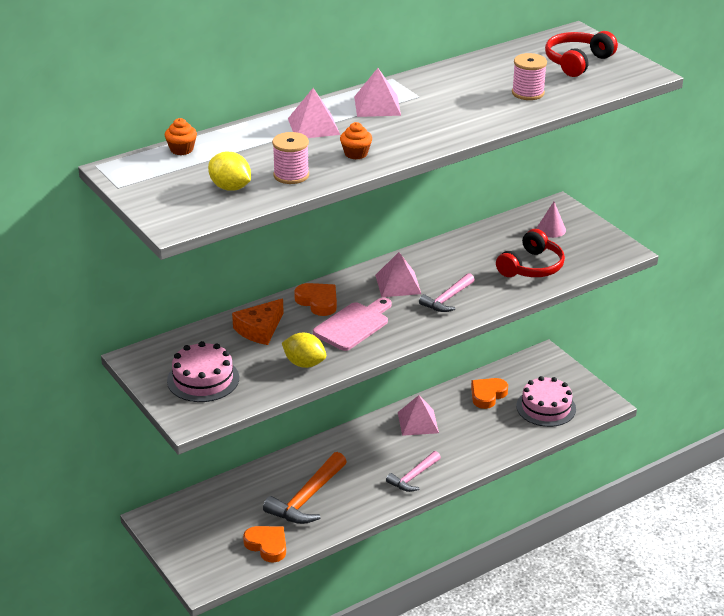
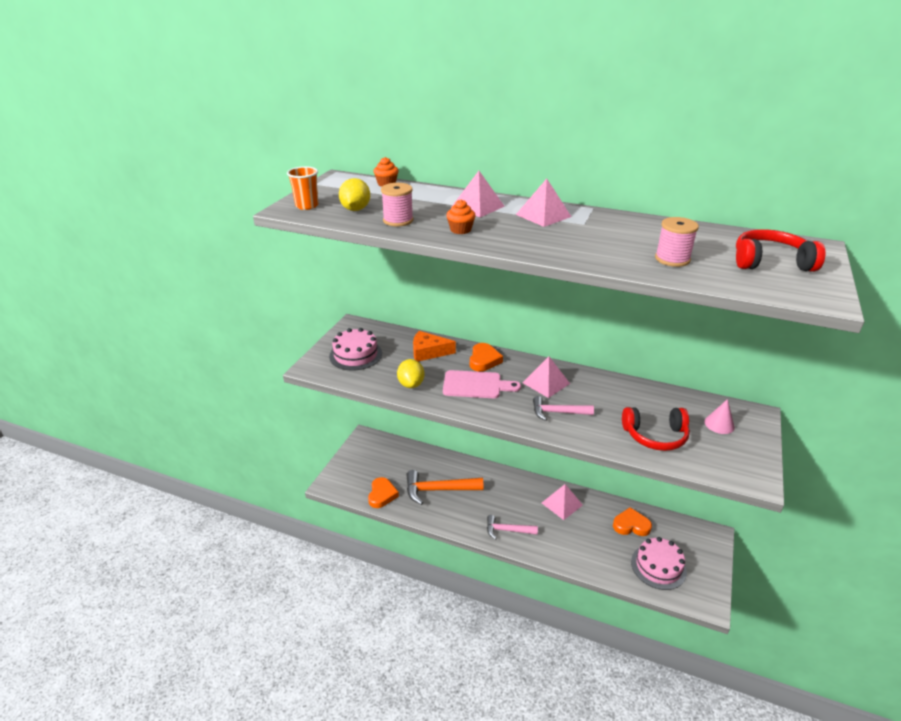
camera: 55 degrees right, 0 degrees up
(180, 211) = (307, 206): none -> orange cup

